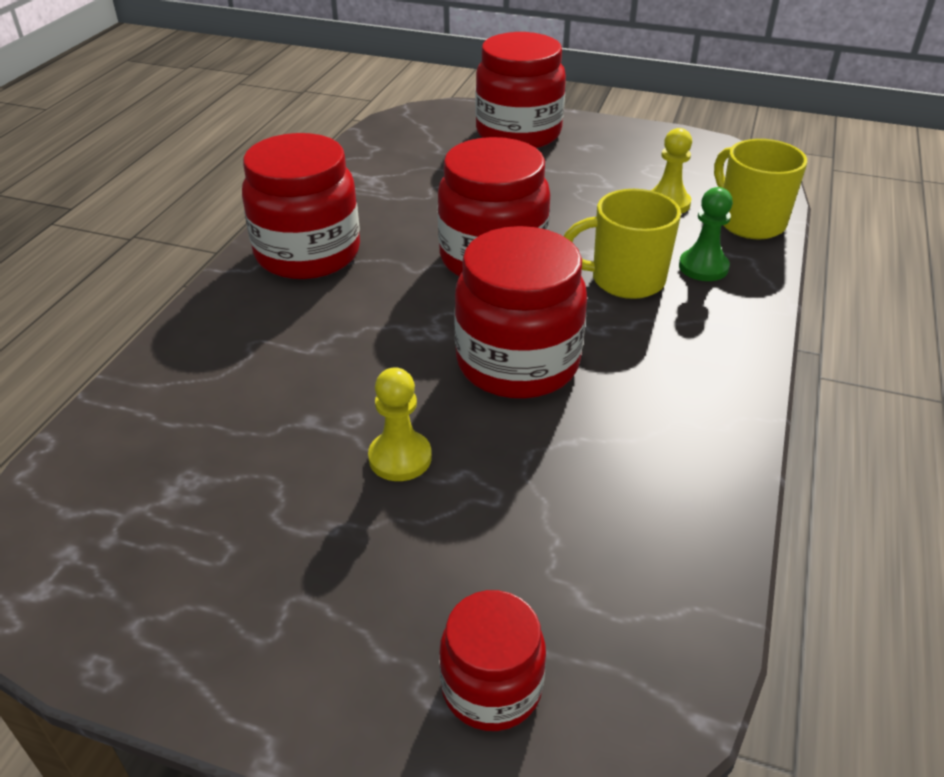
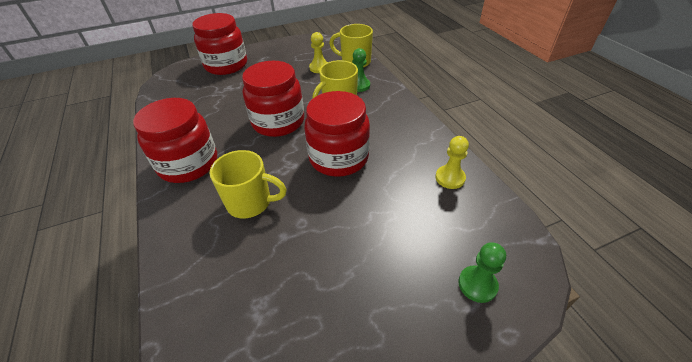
camera: 40 degrees left, 5 degrees up
(322, 350) = (250, 202): none -> yellow mug
(400, 458) = (340, 225): yellow pawn -> yellow pawn (450, 178)
(491, 687) = (477, 284): red jar -> green pawn

